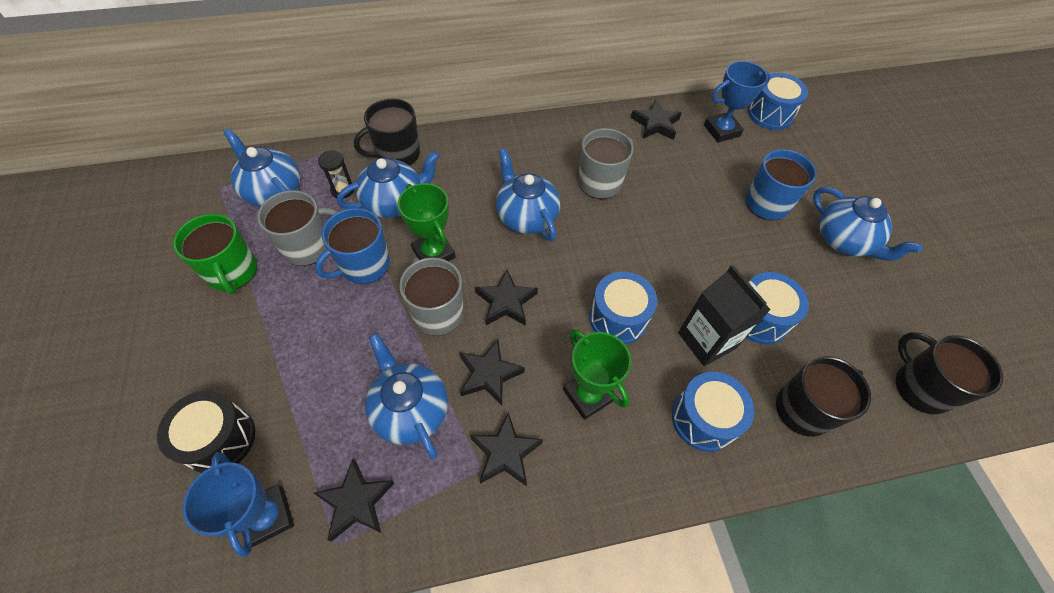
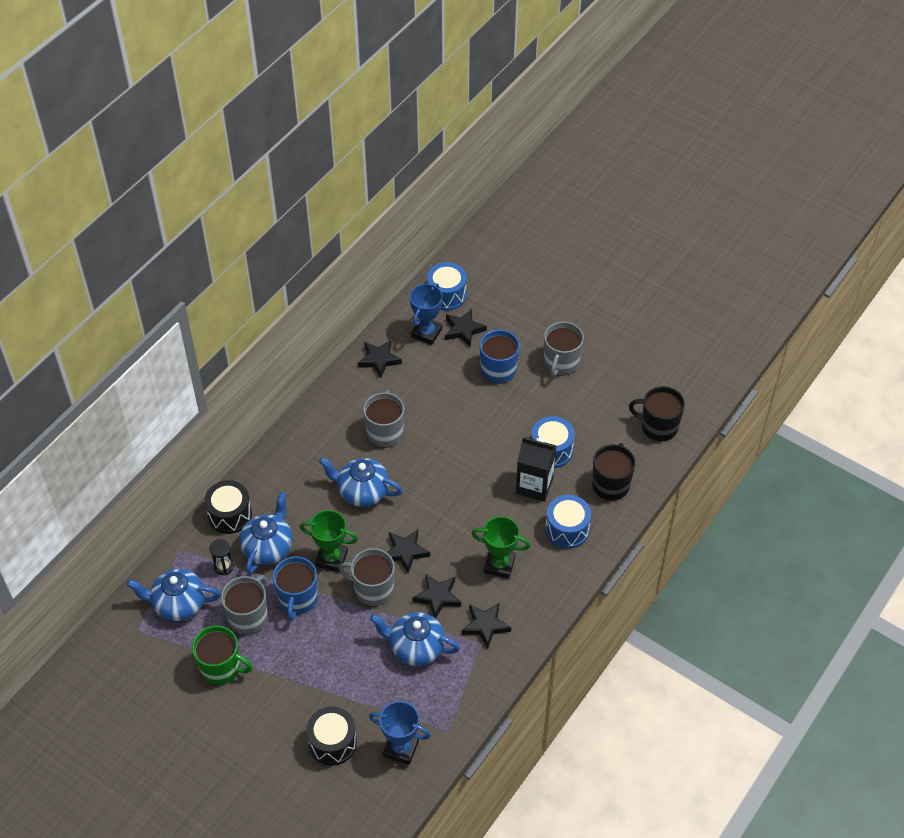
camera: 40 degrees left, 5 degrees down
(356, 502) = (436, 706): black star -> black star (463, 330)
(397, 154) = (230, 515): black mug -> black drum
(618, 318) = (476, 511): blue drum -> none
(844, 241) = (561, 363): blue teapot -> grey mug

